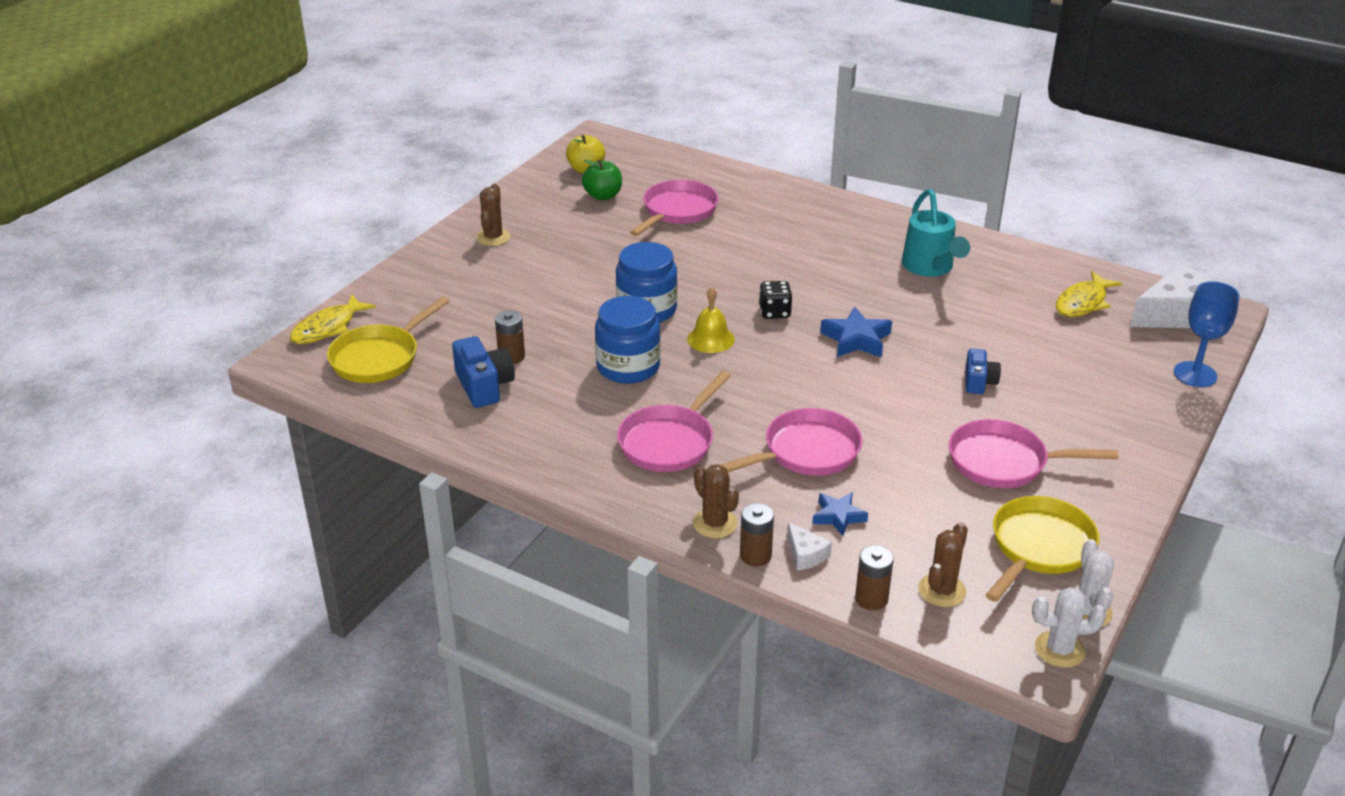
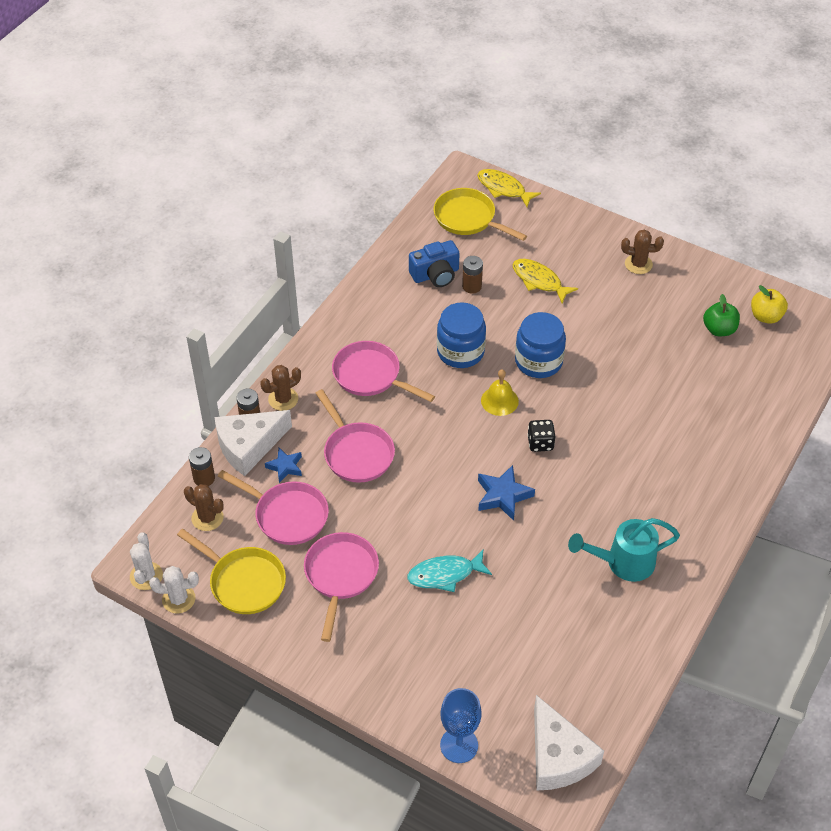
camera: 90 degrees right, 15 degrees up
(677, 211) = (699, 381): pink pan -> pink pan (287, 515)
(805, 554) = (249, 446): white cheese -> white cheese, size x2.20
(979, 382) = (445, 574): blue camera -> turquoise fish
(1083, 302) = (573, 678): yellow fish -> yellow fish (539, 281)

